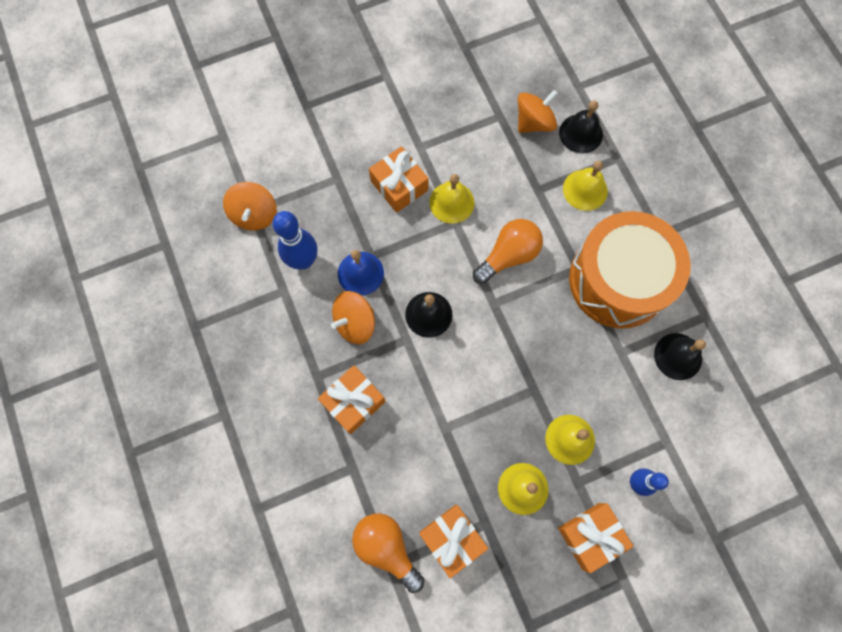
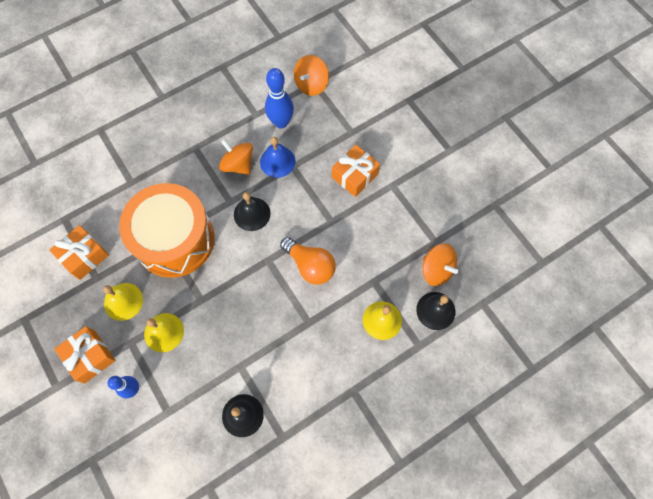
camera: 80 degrees right, 5 degrees down
(254, 214) = (311, 84): orange spinning top -> orange spinning top turned 45 degrees counterclockwise
(353, 402) = (178, 174): orange gift -> none
(387, 547) = (77, 214): orange light bulb -> none
(451, 202) = (348, 216): yellow bell -> none
(618, 280) = (303, 357): orange drum -> orange drum (174, 239)

